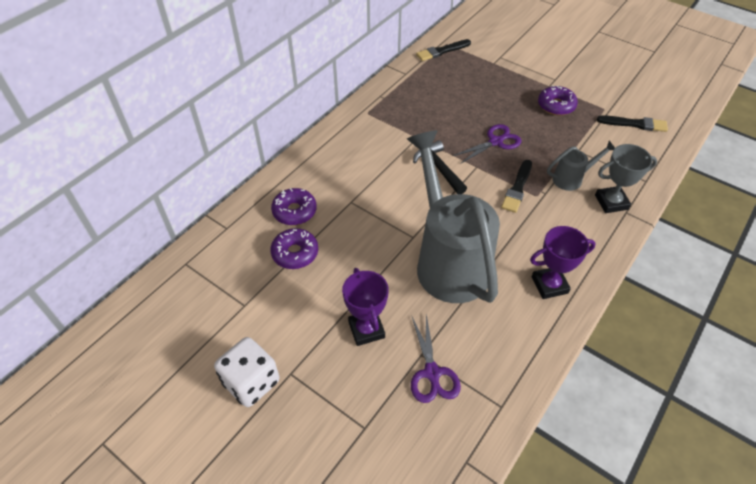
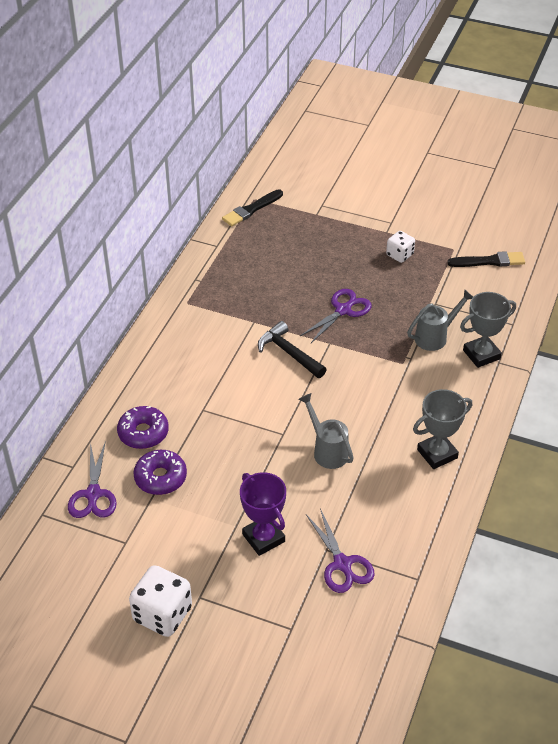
camera: 15 degrees left, 5 degrees down
(233, 256) = (93, 494): none -> purple scissors
(448, 260) = (327, 450): grey watering can -> grey watering can, size x0.43
(517, 188) = (380, 358): black brush -> none
(549, 285) = (437, 454): purple trophy -> grey trophy
(556, 106) = (399, 255): purple donut -> white dice

